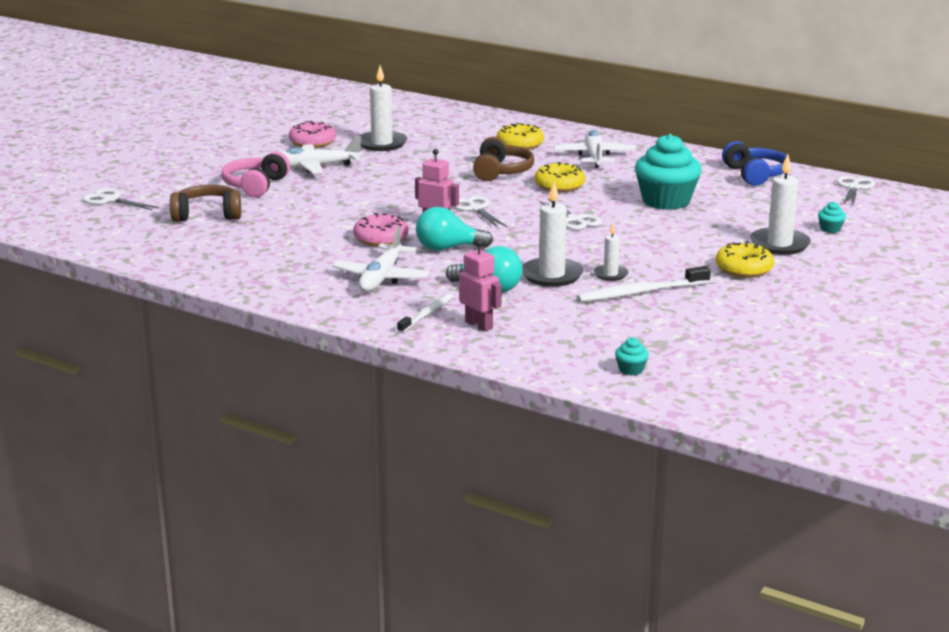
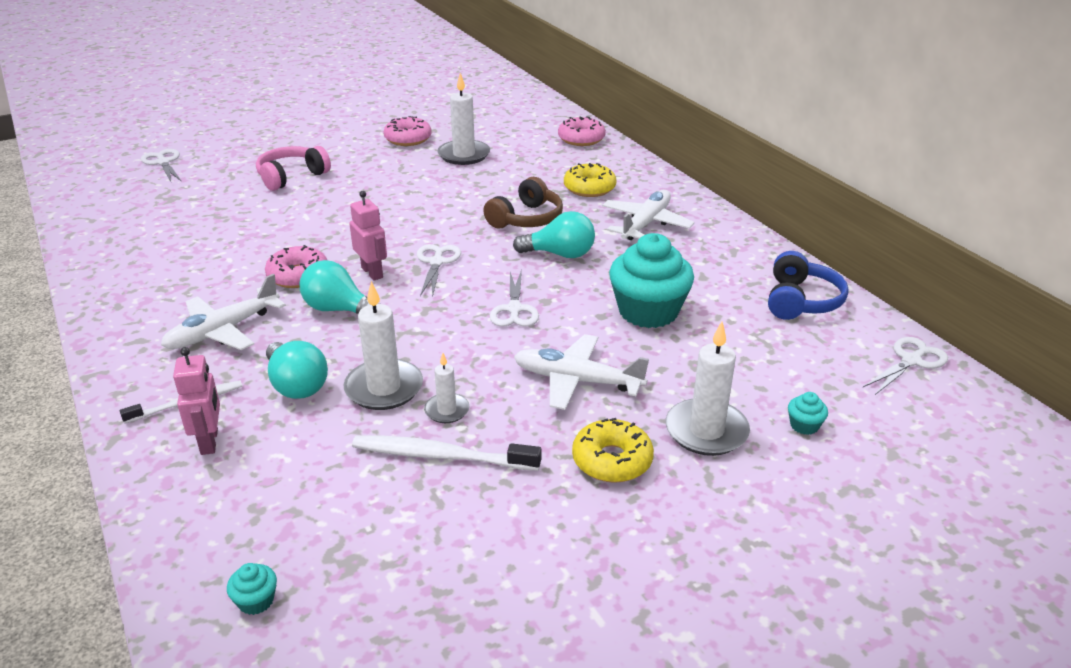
camera: 30 degrees right, 10 degrees up
(207, 215) = (205, 200): brown headphones -> none
(315, 167) = (370, 168): white plane -> white plane (577, 381)
(463, 115) = (581, 139): none -> pink donut
(559, 186) = (560, 254): yellow donut -> turquoise light bulb

